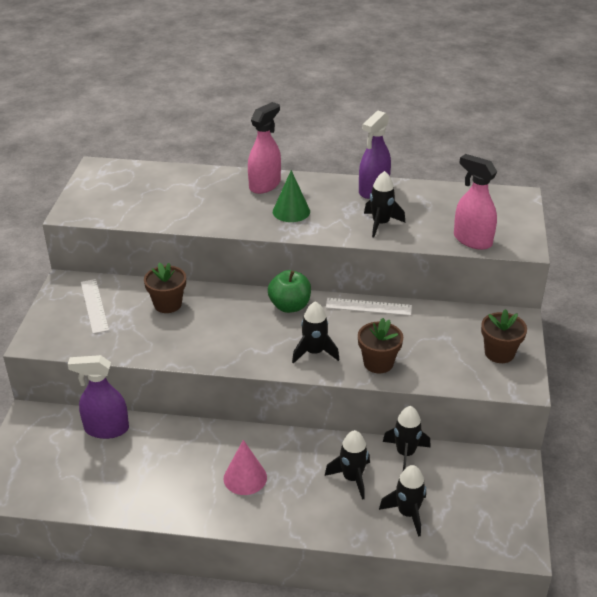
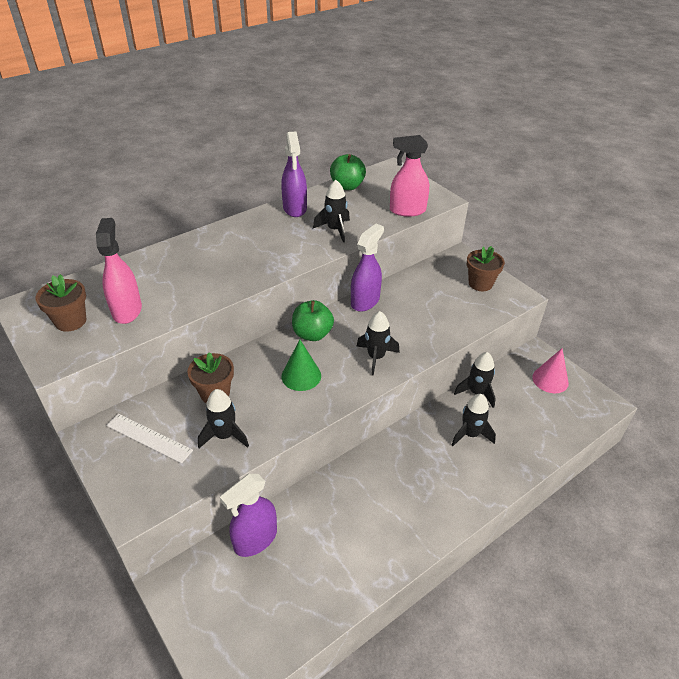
camera: 45 degrees left, 5 degrees up
(245, 478) = (407, 490): pink cone -> pink cone (550, 380)
(265, 185) = (207, 244): pink spray bottle -> pink spray bottle (127, 310)
(291, 211) = (258, 254): green cone -> green cone (301, 376)
(368, 306) = (365, 301): white ruler -> purple spray bottle
(378, 363) = (425, 336): brown flower pot -> brown flower pot (71, 321)
(407, 513) = (528, 431): black rocket -> black rocket (224, 435)
(449, 193) = (347, 186): none -> green apple

